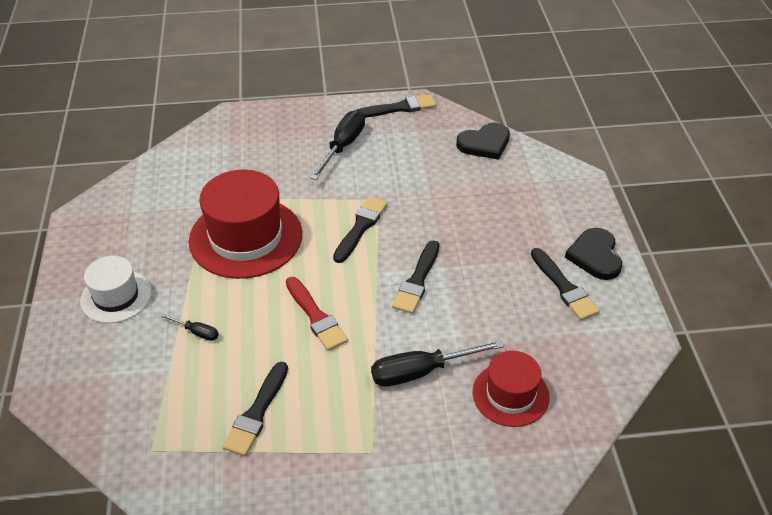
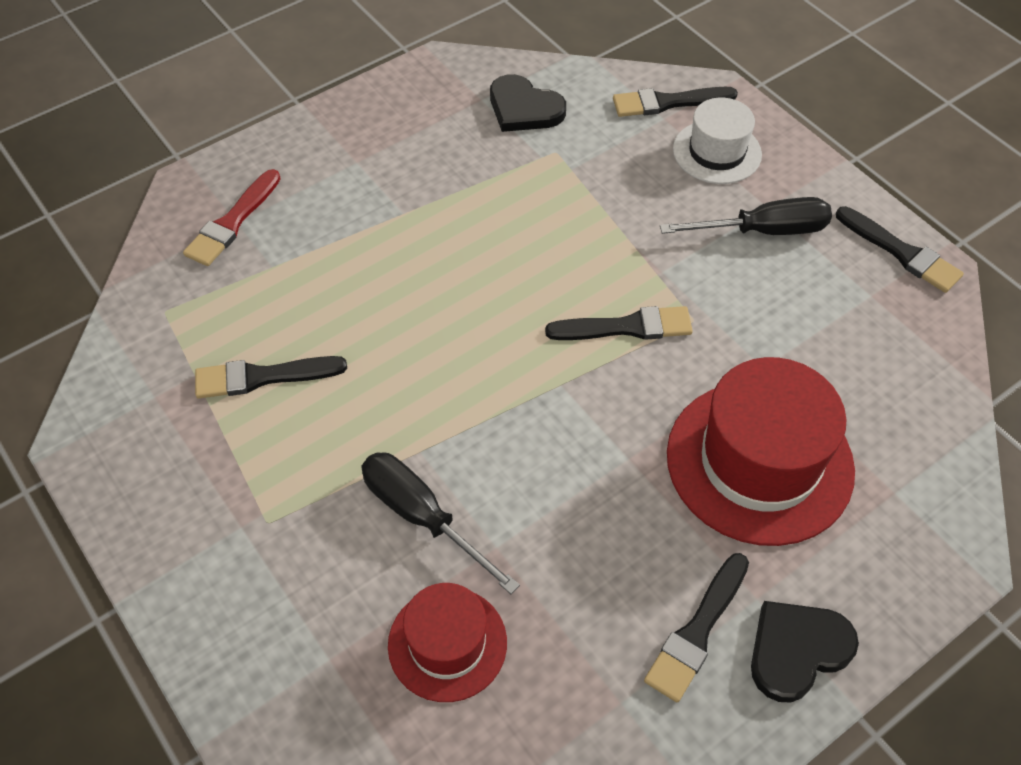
camera: 60 degrees right, 10 degrees up
(116, 296) = (349, 162): white hat -> white hat (717, 152)
(196, 332) = (343, 258): black screwdriver -> none
(246, 237) = (519, 222): red hat -> red hat (759, 462)
(316, 316) = (440, 358): red brush -> red brush (232, 222)
(417, 281) = (577, 437): black brush -> black brush (668, 102)
(484, 143) = (922, 391): black heart -> black heart (524, 108)

